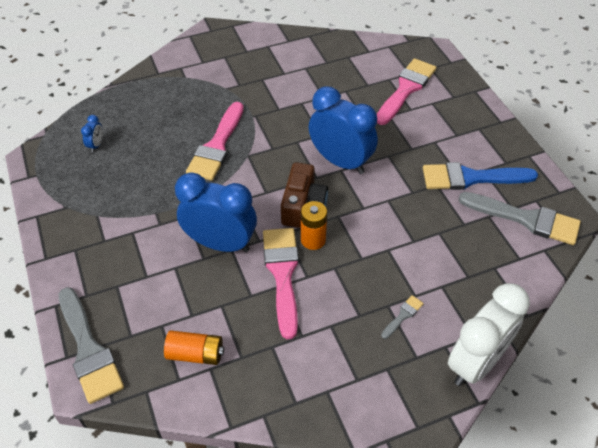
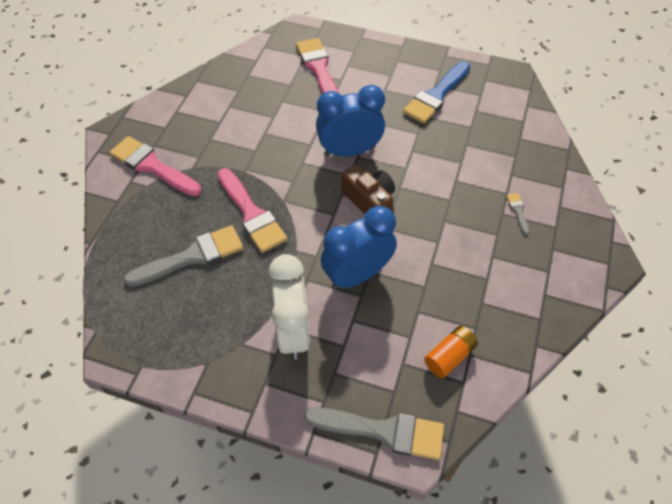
camera: 50 degrees left, 5 degrees up
(96, 145) = (155, 297): blue clock -> none
(282, 274) = (423, 255): pink brush -> pink brush (152, 166)
(313, 240) = (408, 216): orange battery -> none
(476, 363) = (584, 200): white clock -> white clock (293, 331)
(525, 219) = (495, 95): grey brush -> grey brush (192, 257)

